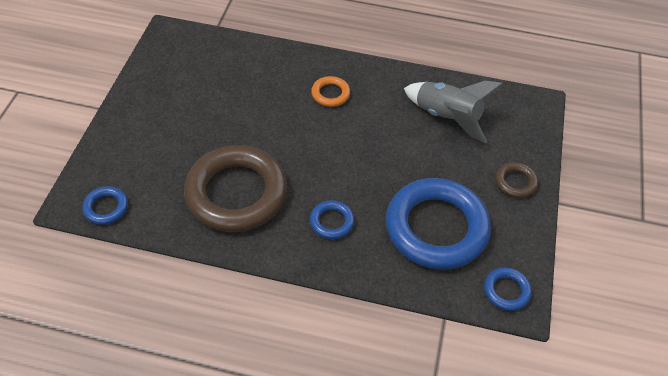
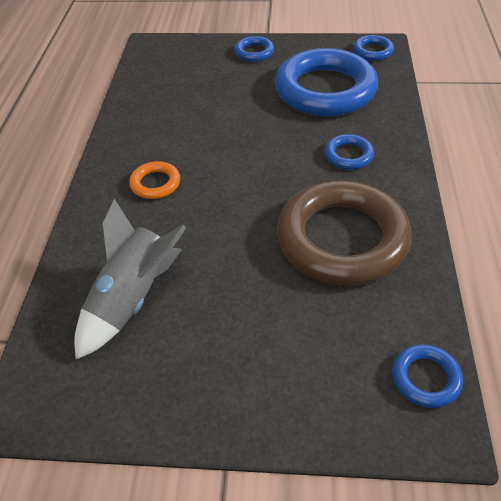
camera: 95 degrees left, 5 degrees down
(447, 117) = (179, 95): grey rocket -> grey rocket (132, 298)
(515, 182) = (254, 52): brown ring -> blue ring

